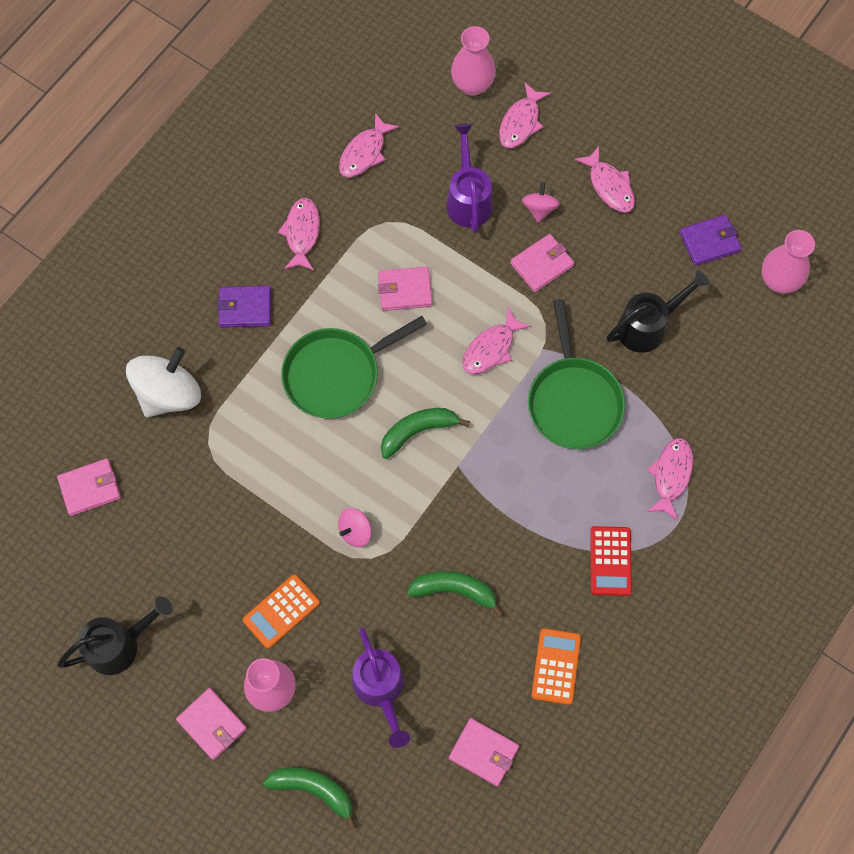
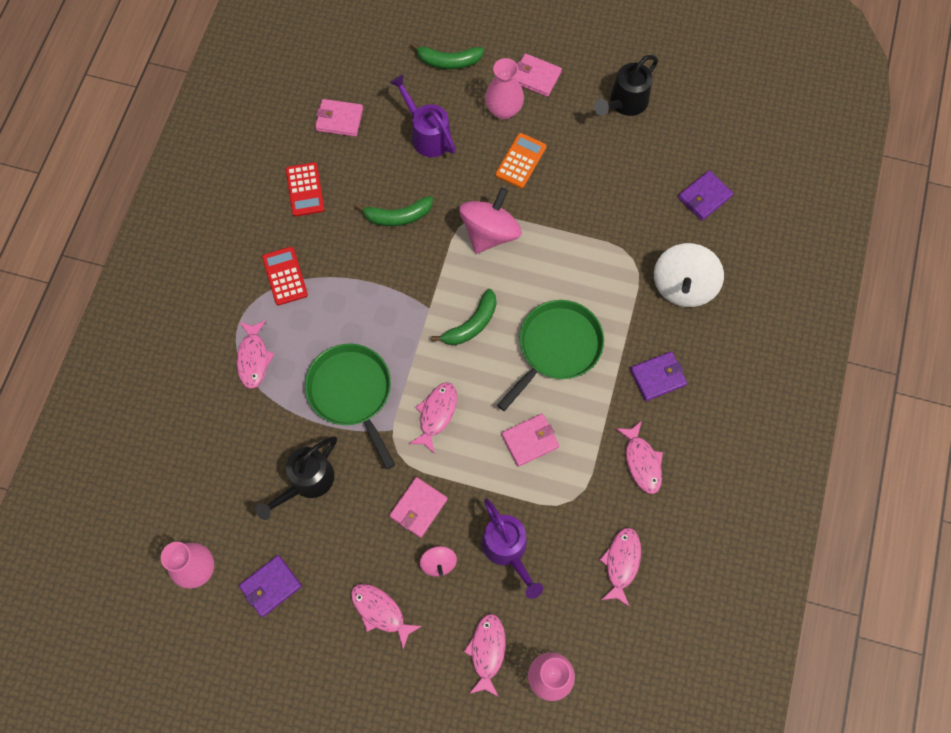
camera: 160 degrees right, 0 degrees up
(90, 488) = (704, 197): pink wallet -> purple wallet
(355, 531) = (490, 233): pink spinning top -> pink spinning top, size x2.00
(556, 666) = (305, 190): orange calculator -> red calculator

